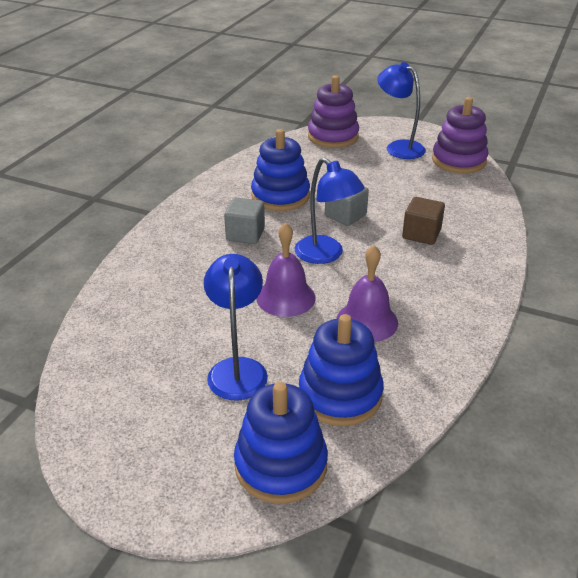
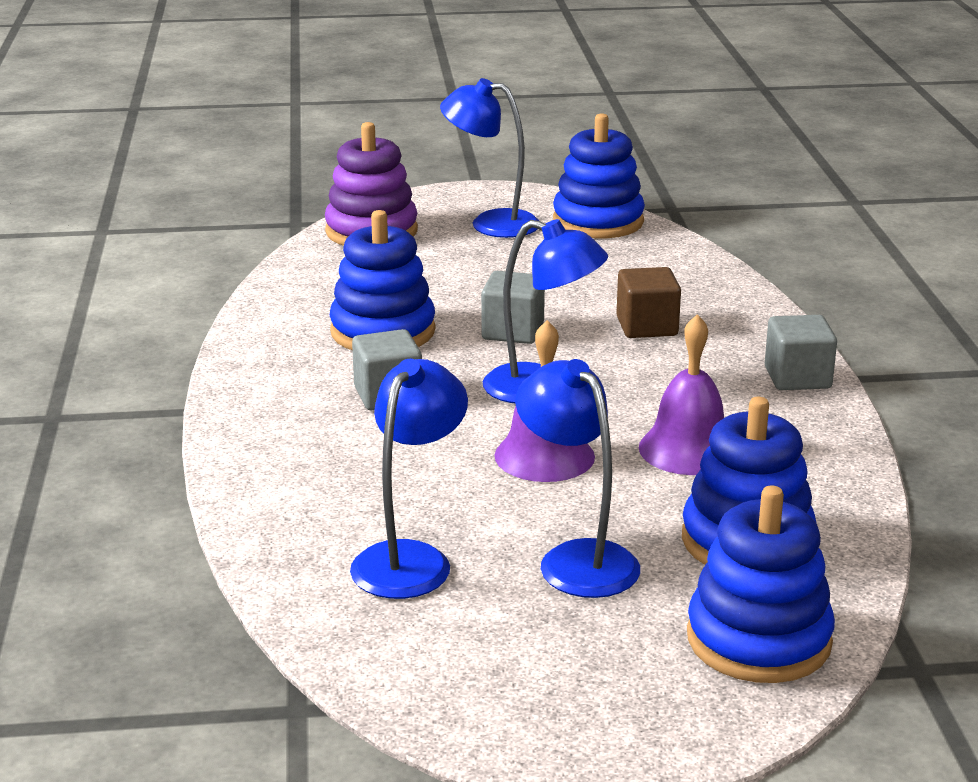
camera: 30 degrees left, 10 degrees down
(158, 335) = (410, 559): none -> blue lamp
(458, 161) = (598, 221): purple stacking toy -> blue stacking toy
(478, 295) = (797, 378): none -> grey cube

